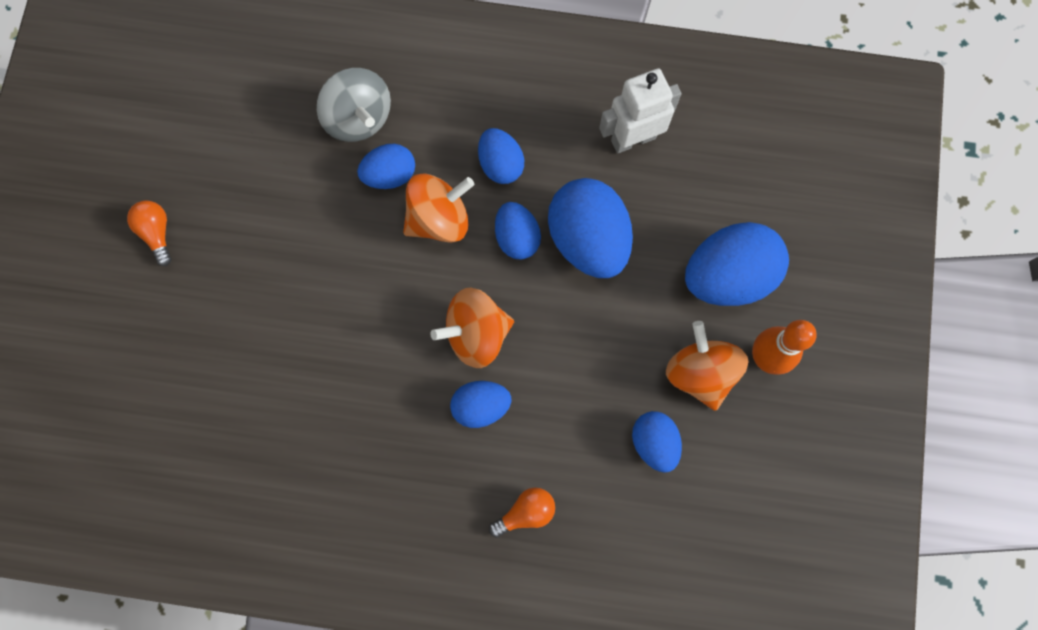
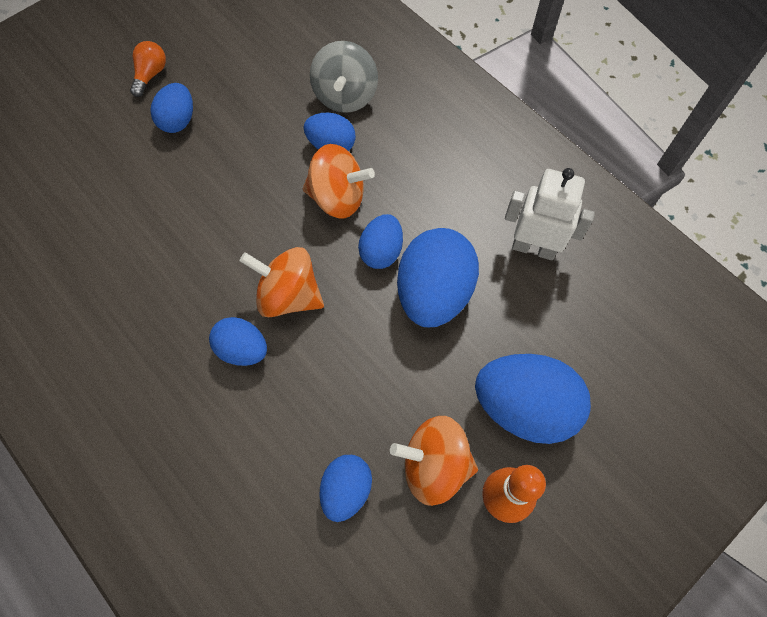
camera: 40 degrees right, 10 degrees down
(500, 164) = (416, 194): blue egg -> blue egg (178, 121)
(526, 513) = (199, 457): orange light bulb -> none
(700, 372) = (434, 465): orange spinning top -> orange spinning top turned 105 degrees counterclockwise

